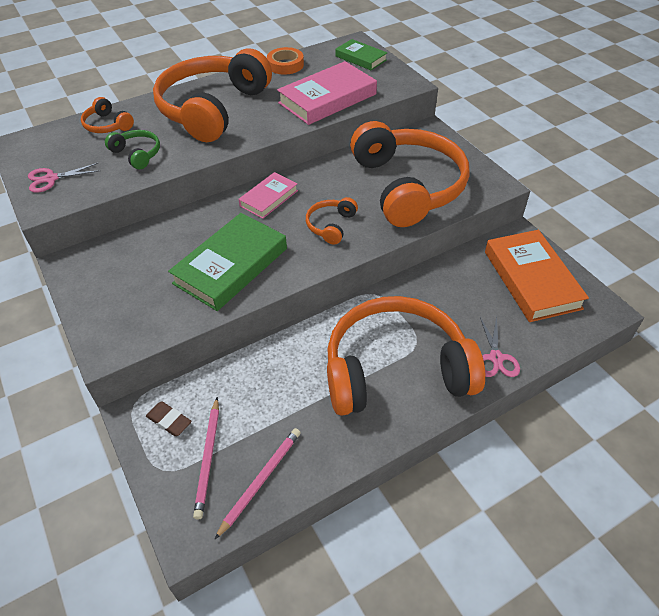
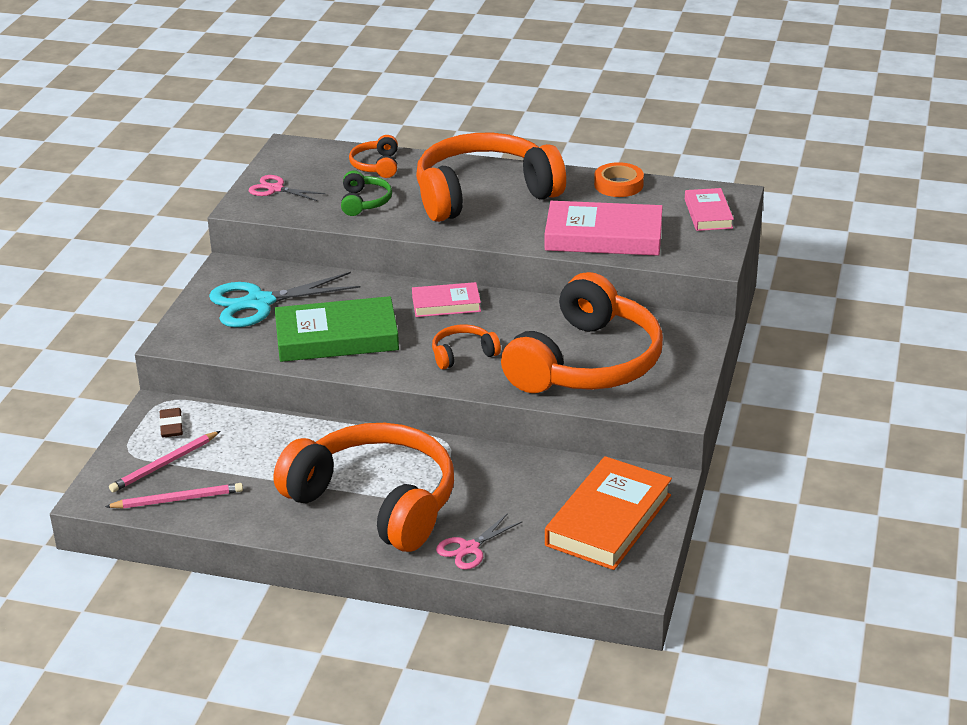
camera: 45 degrees right, 15 degrees down
(134, 275) = (259, 303): none -> turquoise scissors
(361, 58) = (708, 214): green book -> pink book

